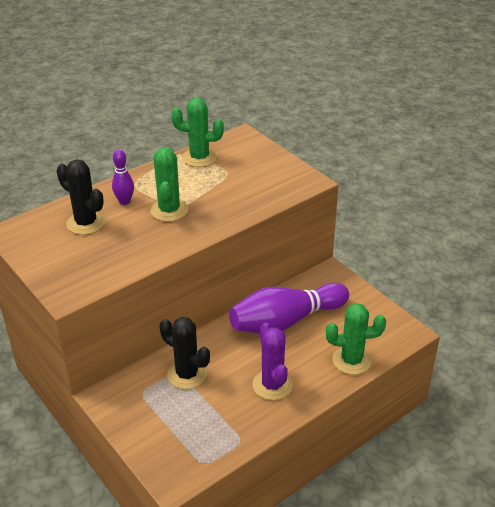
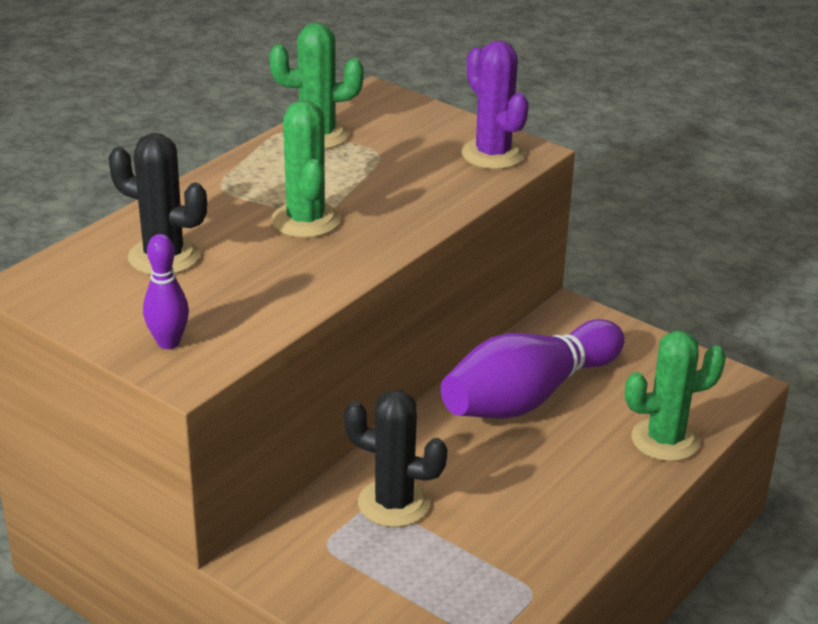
camera: 15 degrees left, 5 degrees down
(124, 201) = (218, 215): purple bowling pin -> purple bowling pin (168, 342)
(272, 385) = (549, 497): purple cactus -> purple cactus (493, 154)

